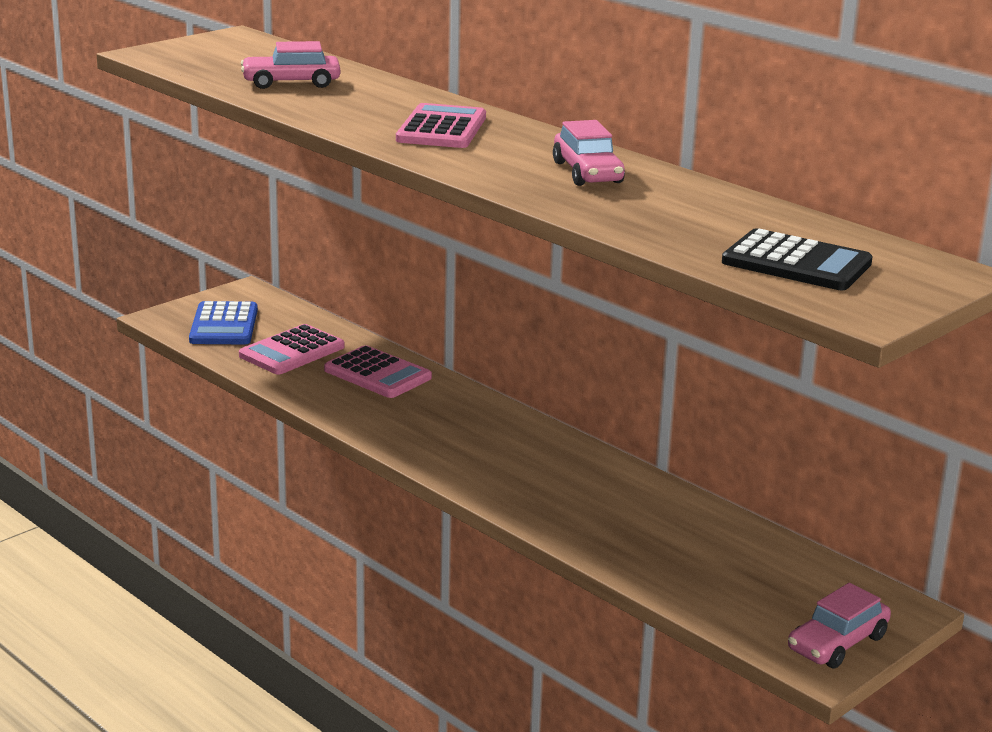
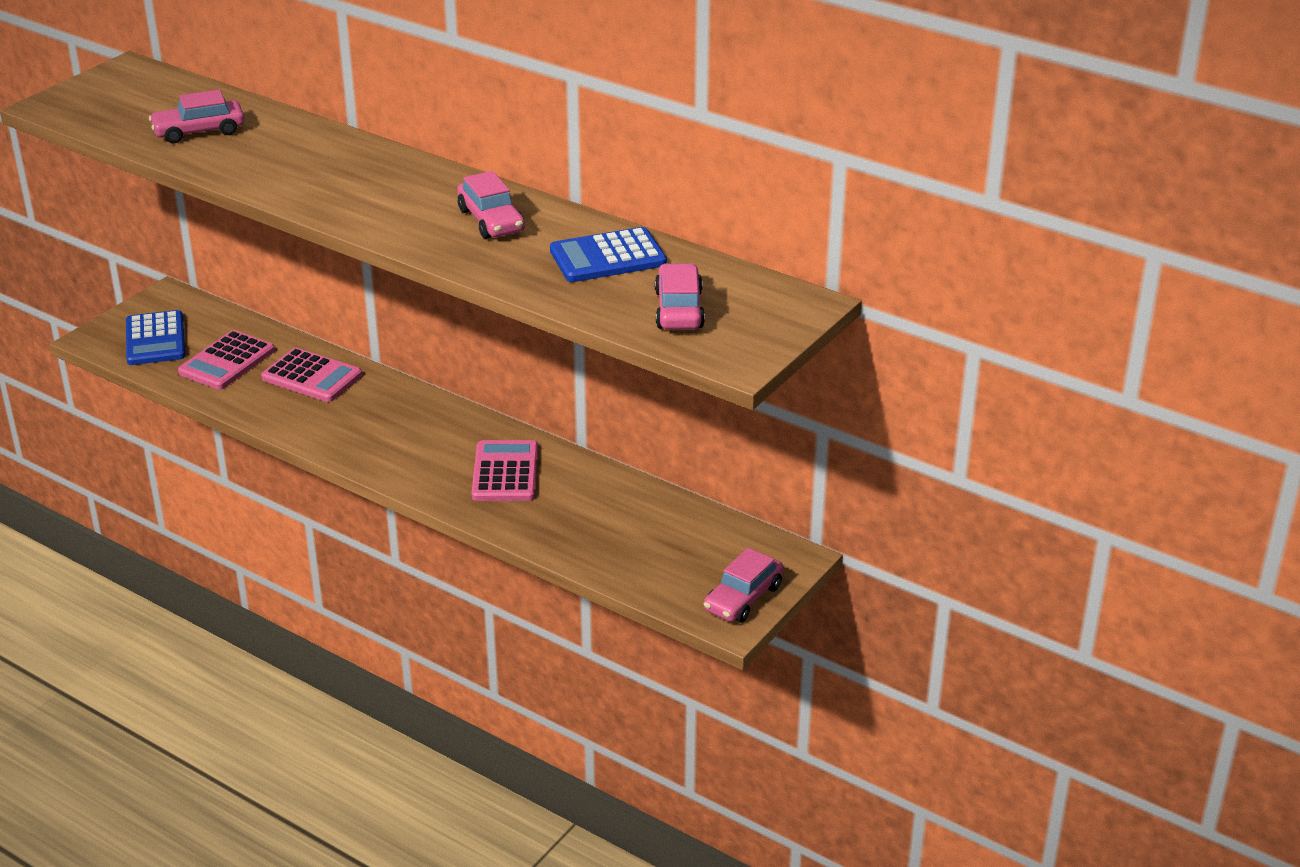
camera: 10 degrees left, 10 degrees up
(442, 129) = (352, 178): pink calculator -> pink calculator (505, 472)
(716, 213) = (607, 257): none -> blue calculator
(796, 263) = (679, 309): black calculator -> pink car

